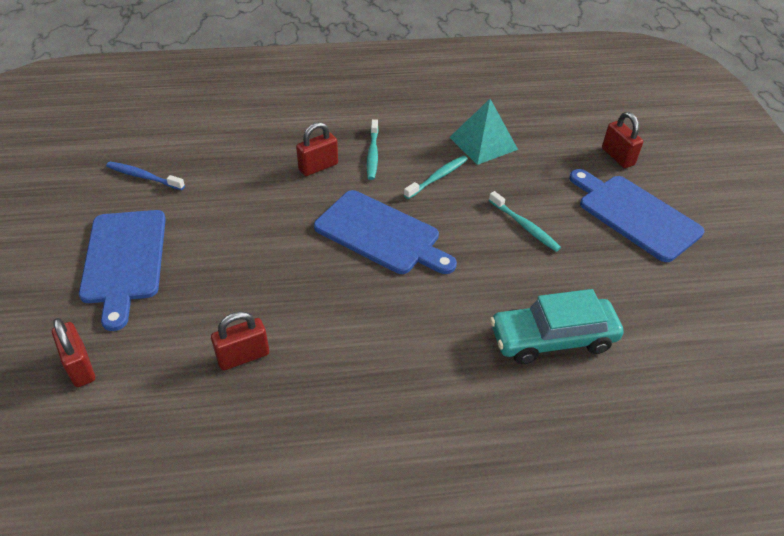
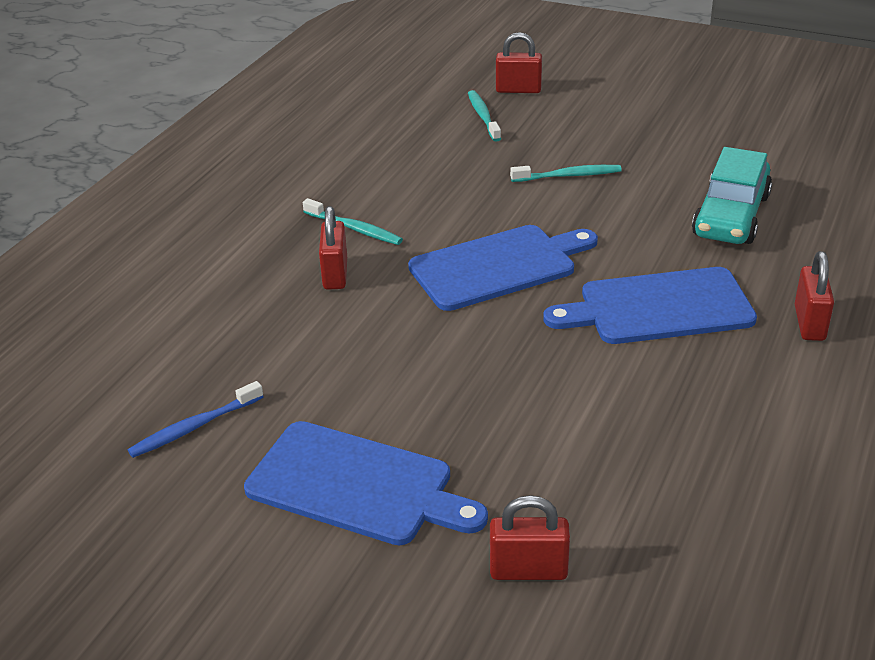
camera: 55 degrees left, 10 degrees down
(243, 356) = (612, 422): red padlock -> red padlock (809, 323)
(437, 177) = (441, 200): turquoise toothbrush -> turquoise toothbrush (483, 116)
(483, 143) = (415, 153): turquoise pyramid -> none
(635, 215) = (608, 113): blue cutting board -> blue cutting board (658, 308)

